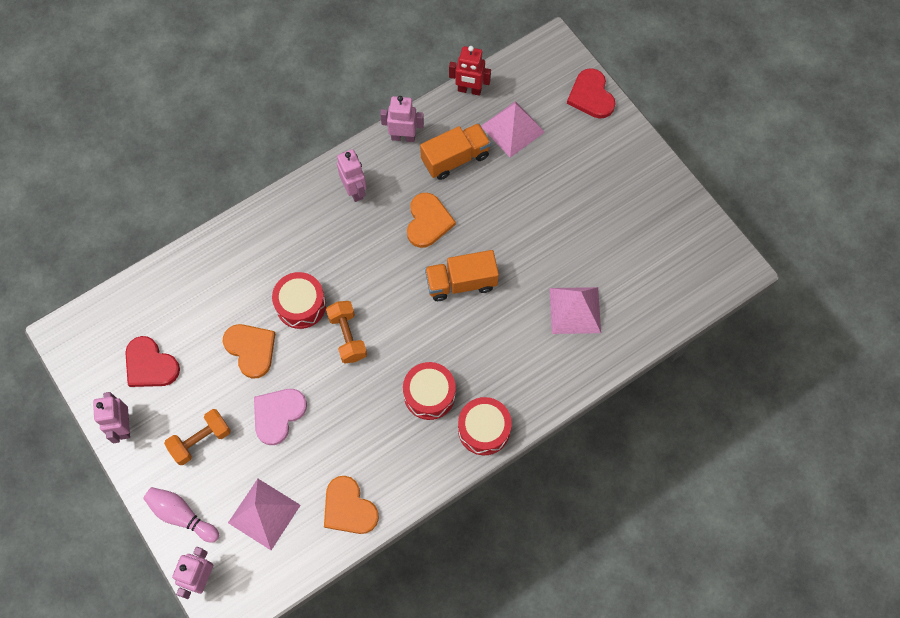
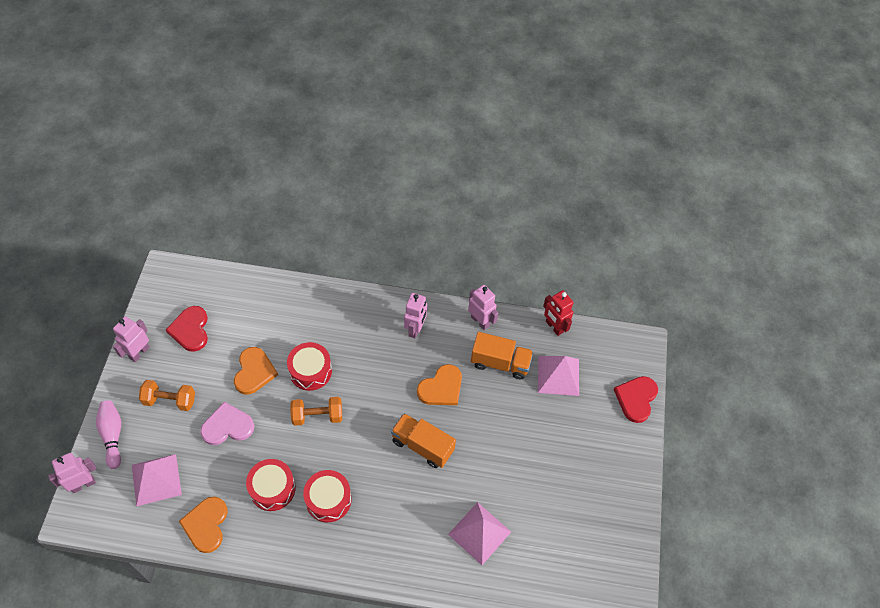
camera: 40 degrees right, 10 degrees down
(347, 336) = (317, 416): orange dumbbell -> orange dumbbell turned 60 degrees clockwise
(484, 429) = (338, 556): red drum -> red drum (272, 488)

